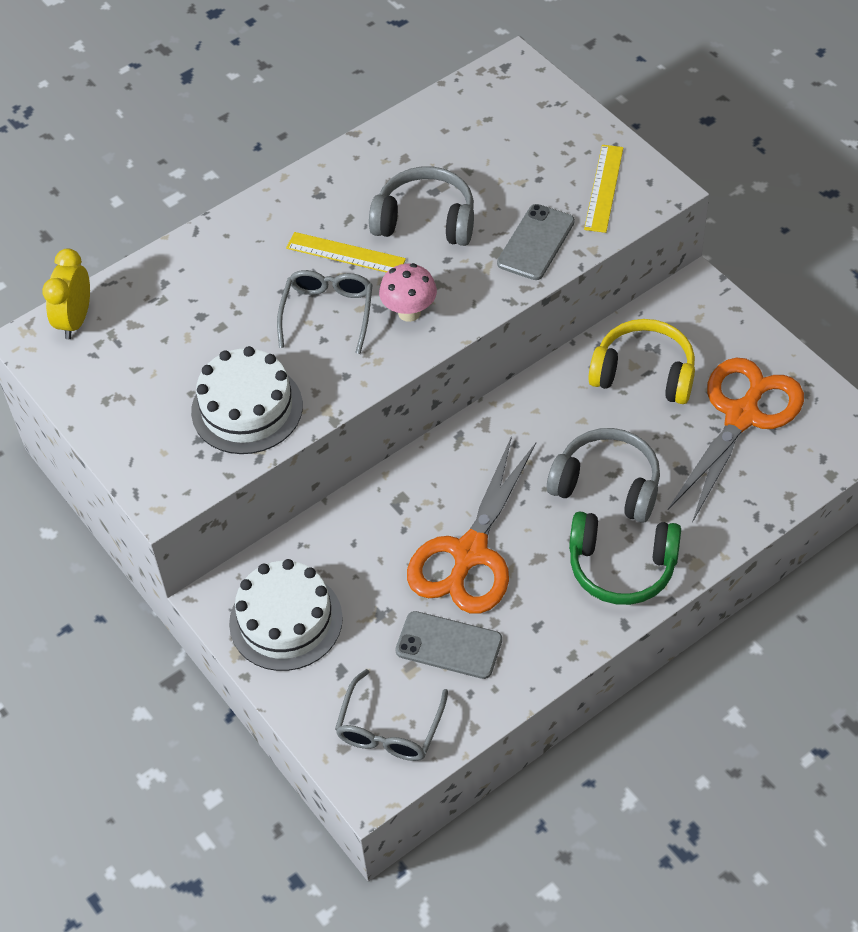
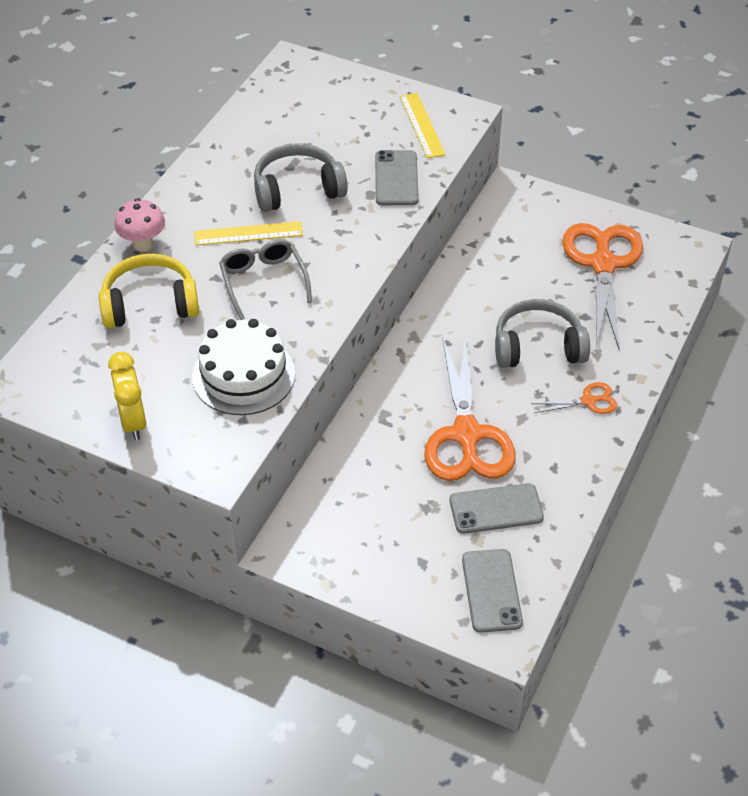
camera: 30 degrees left, 5 degrees down
(75, 320) = (44, 359): yellow clock -> yellow clock (133, 422)
(286, 620) = (351, 542): white cake -> none
(389, 729) = (491, 591): grey glasses -> grey phone
(409, 312) = (330, 259): pink mushroom -> pink mushroom (143, 244)
(621, 567) = (588, 401): green headphones -> orange scissors
(644, 373) = (511, 259): yellow headphones -> yellow headphones (150, 304)

